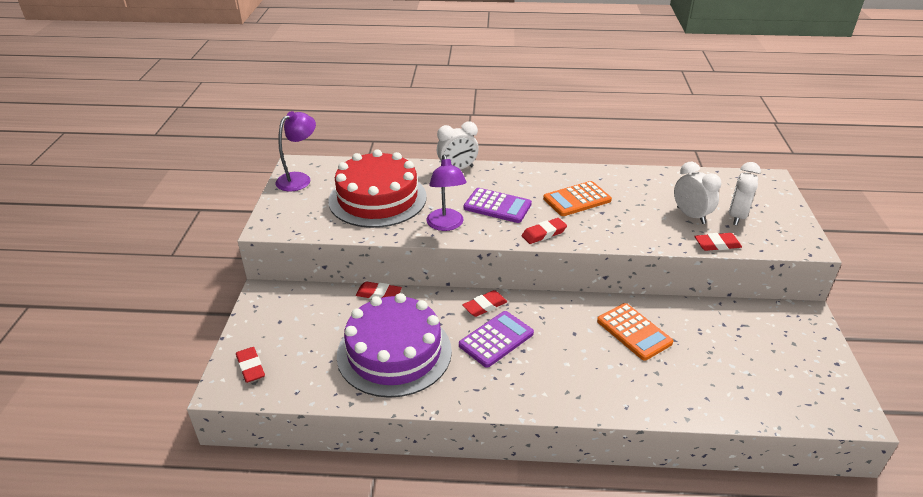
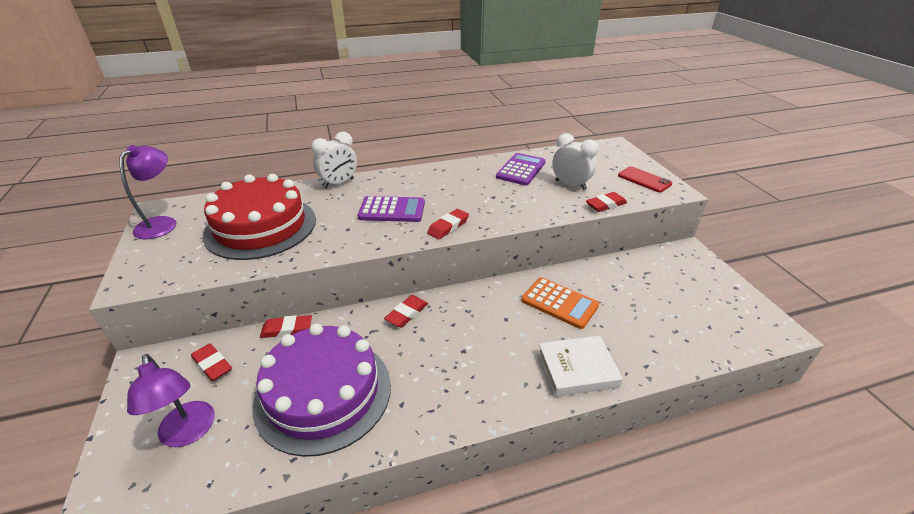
camera: 20 degrees left, 0 degrees up
(250, 367) = (137, 468): red eraser -> red eraser (212, 364)
(446, 225) = (345, 238): purple lamp -> purple lamp (188, 433)
(496, 339) = (431, 346): purple calculator -> purple calculator (521, 170)
(577, 199) = (465, 190): orange calculator -> none
(620, 393) = (577, 369): none -> white book
(737, 216) = (607, 178): white clock -> none
(779, 226) = (644, 180): none -> red phone

